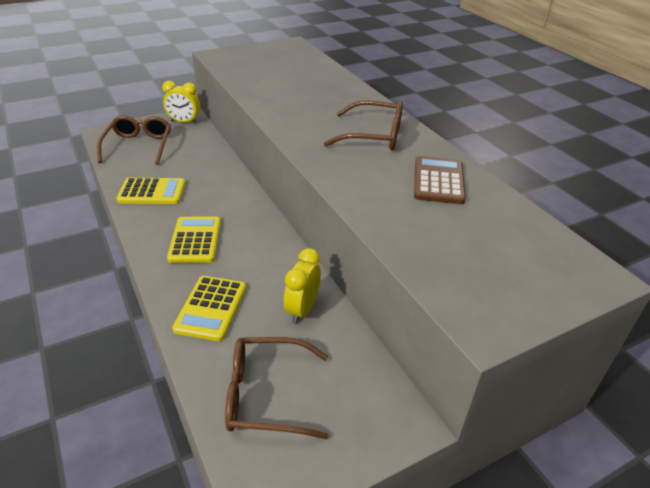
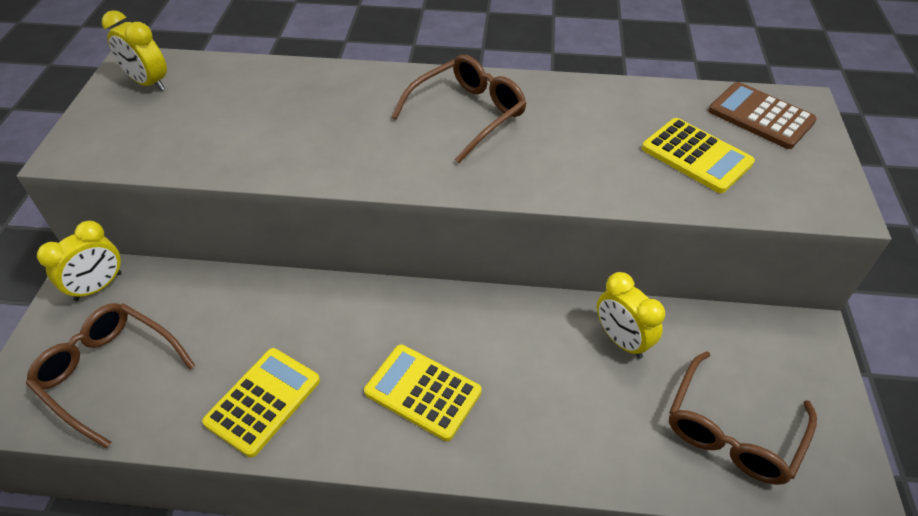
camera: 55 degrees left, 10 degrees up
(211, 308) = (569, 427): yellow calculator -> yellow calculator (696, 156)
(283, 51) = (148, 83): none -> yellow clock
(438, 181) = (598, 115): brown calculator -> brown calculator (760, 116)

